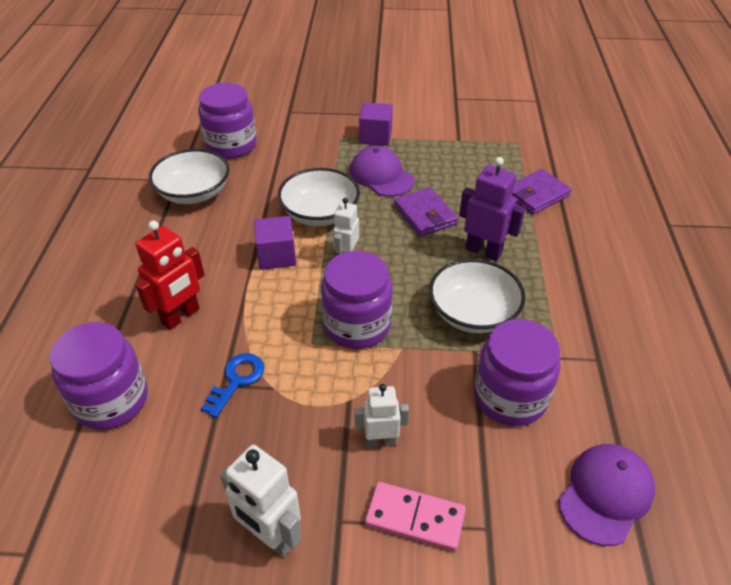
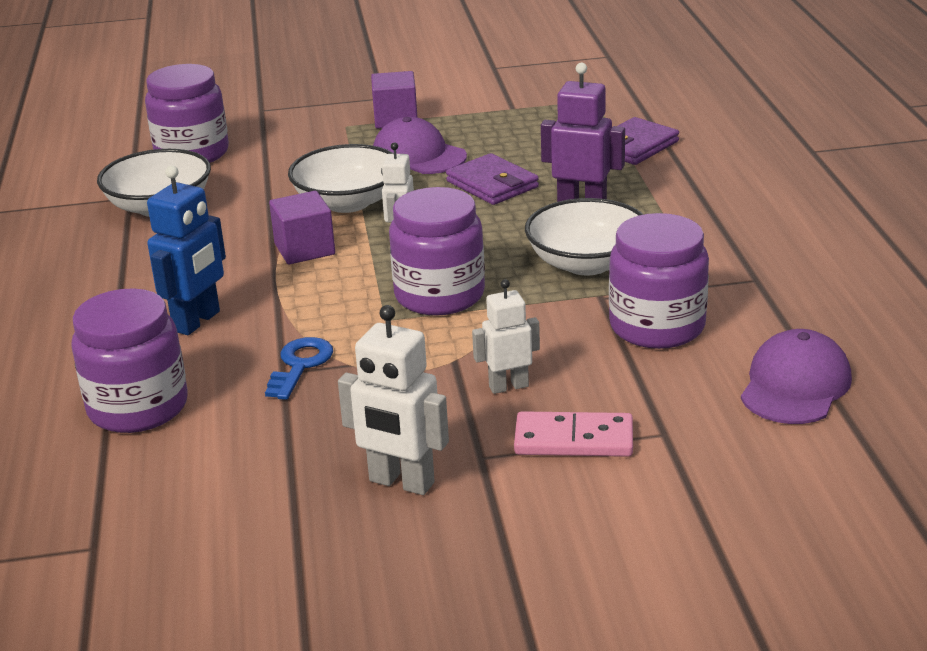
camera: 10 degrees left, 15 degrees down
(181, 316) = (197, 321): red robot -> blue robot

